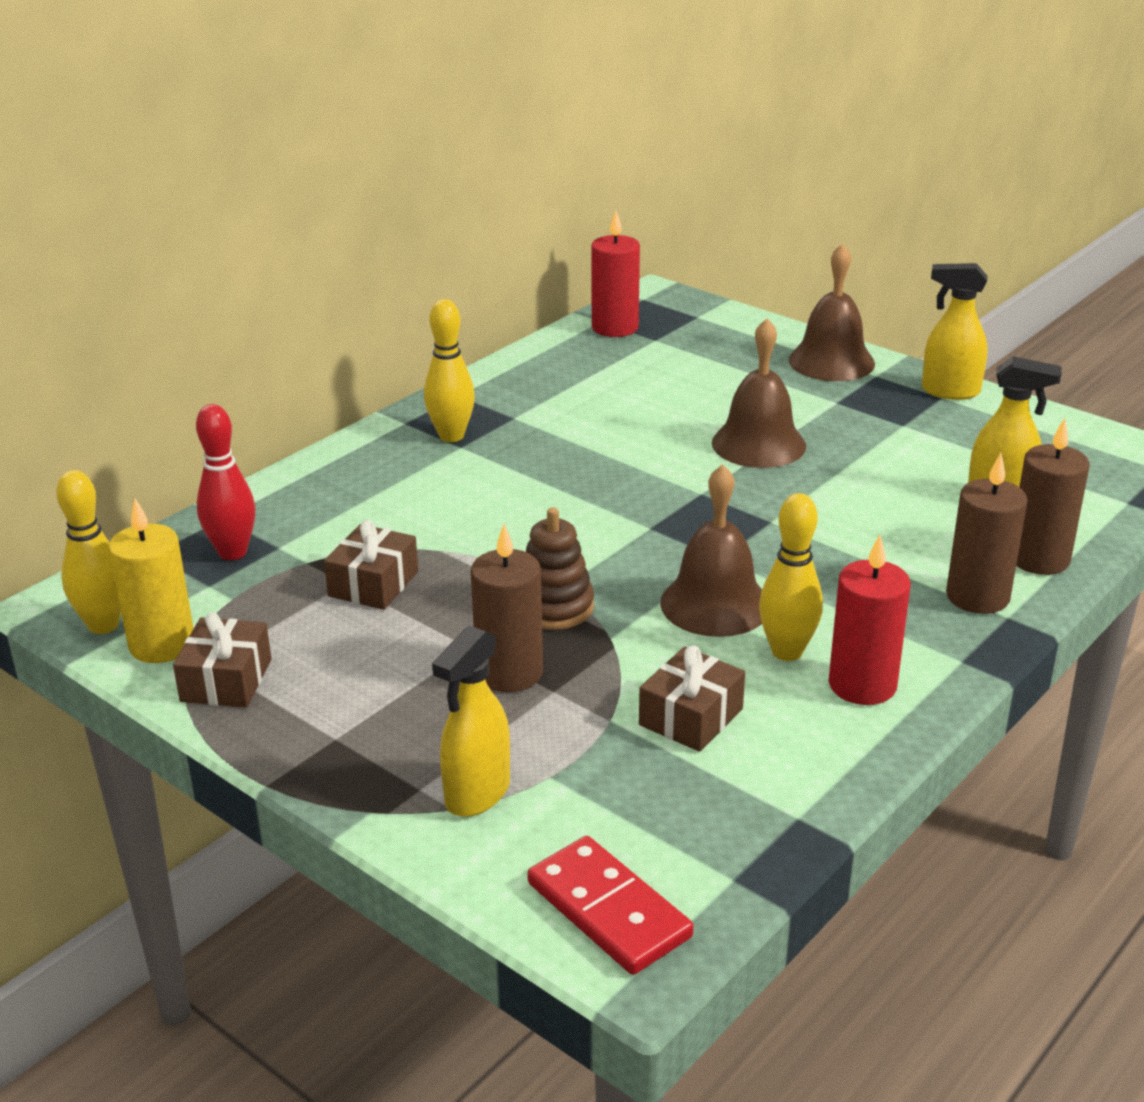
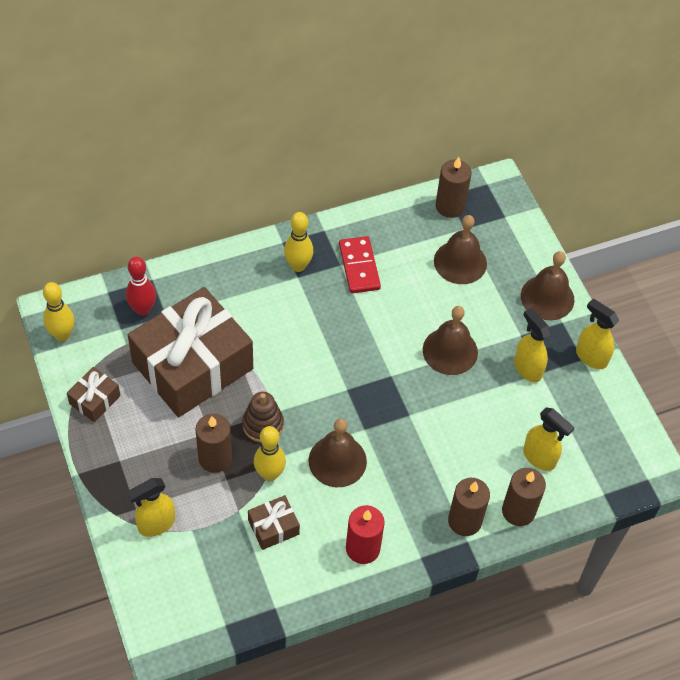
camera: 25 degrees right, 25 degrees up
(162, 645) = (80, 361): yellow candle -> none
(373, 584) = (192, 365): brown gift -> brown gift, size x2.42
(609, 910) = (167, 613): red domino -> red domino (359, 266)
(615, 328) = (450, 206): red candle -> brown candle
(682, 367) = (460, 262): none -> brown bell
(787, 652) = (346, 509): yellow bowling pin -> yellow bowling pin (269, 474)
(881, 426) = (527, 368): none -> yellow spray bottle

